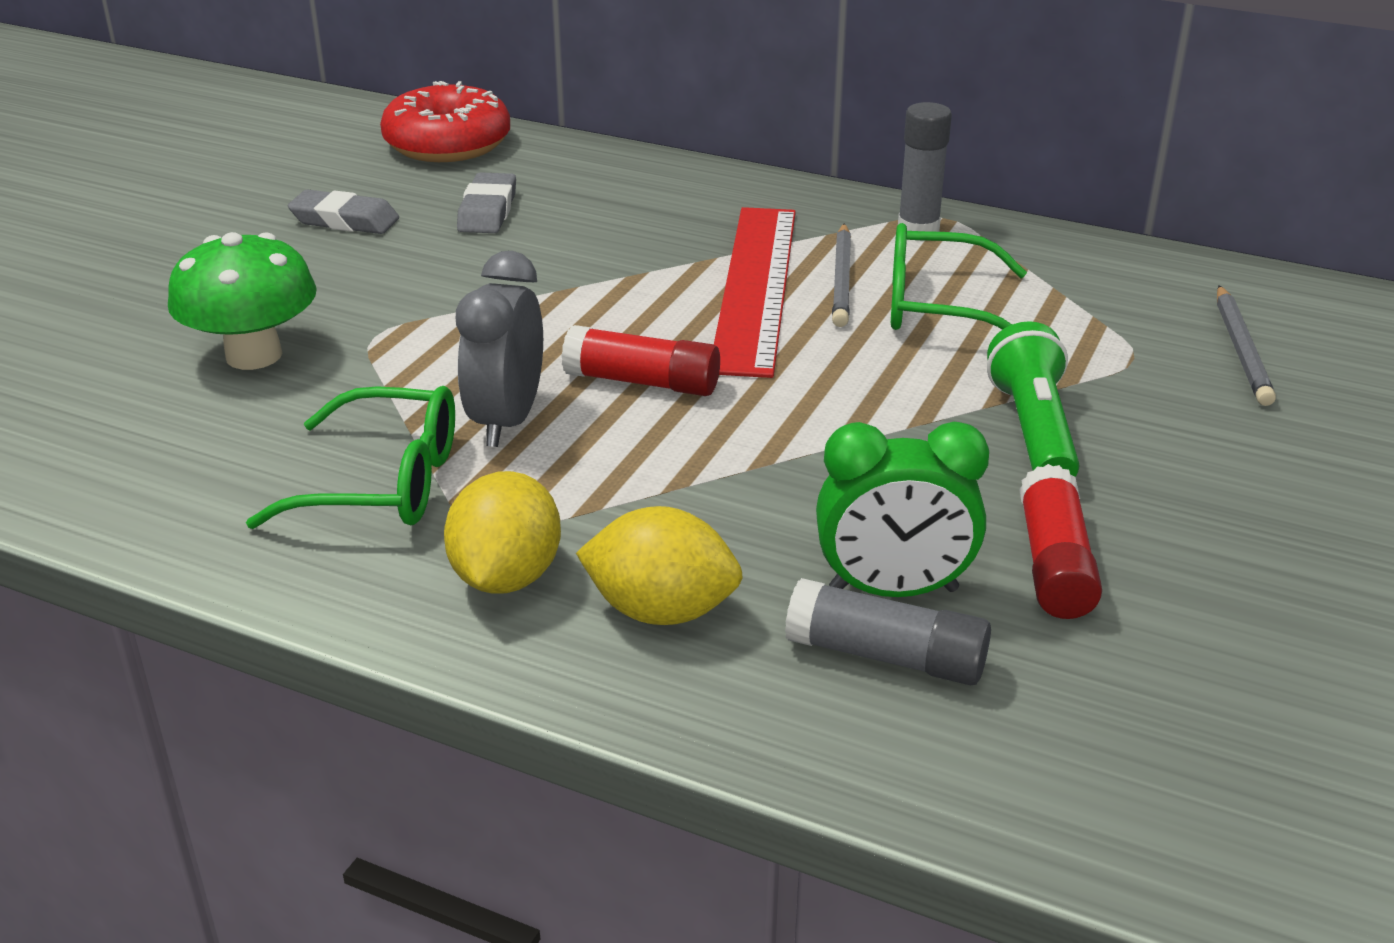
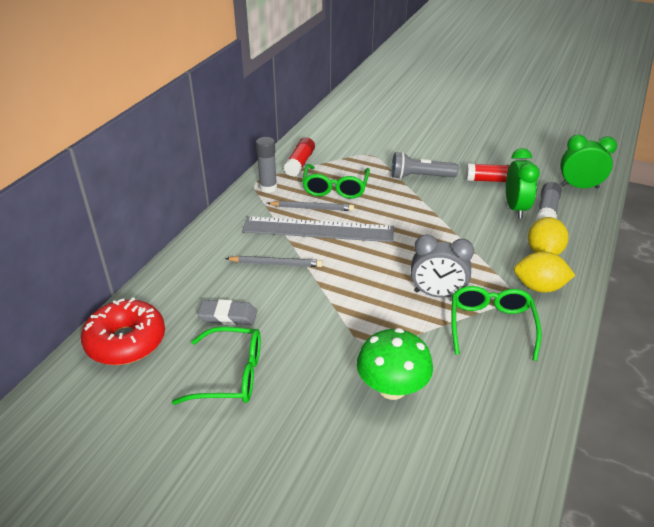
camera: 90 degrees left, 5 degrees up
(345, 220) = (231, 375): grey eraser -> green glasses
(642, 382) = (401, 259): red glue stick -> red glue stick (300, 163)
(755, 286) = (318, 229): red ruler -> grey ruler
(1033, 431) = (420, 177): green flashlight -> grey flashlight
(1074, 772) = (579, 187): none -> green clock
(1241, 350) = (363, 136): grey pencil -> grey pencil (276, 264)

